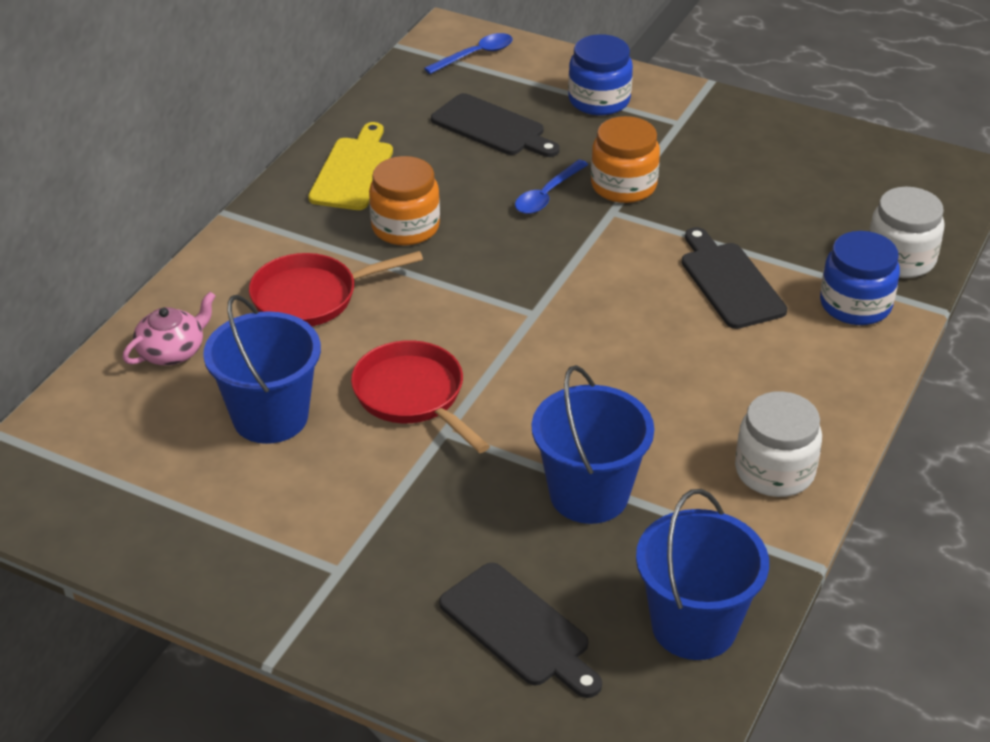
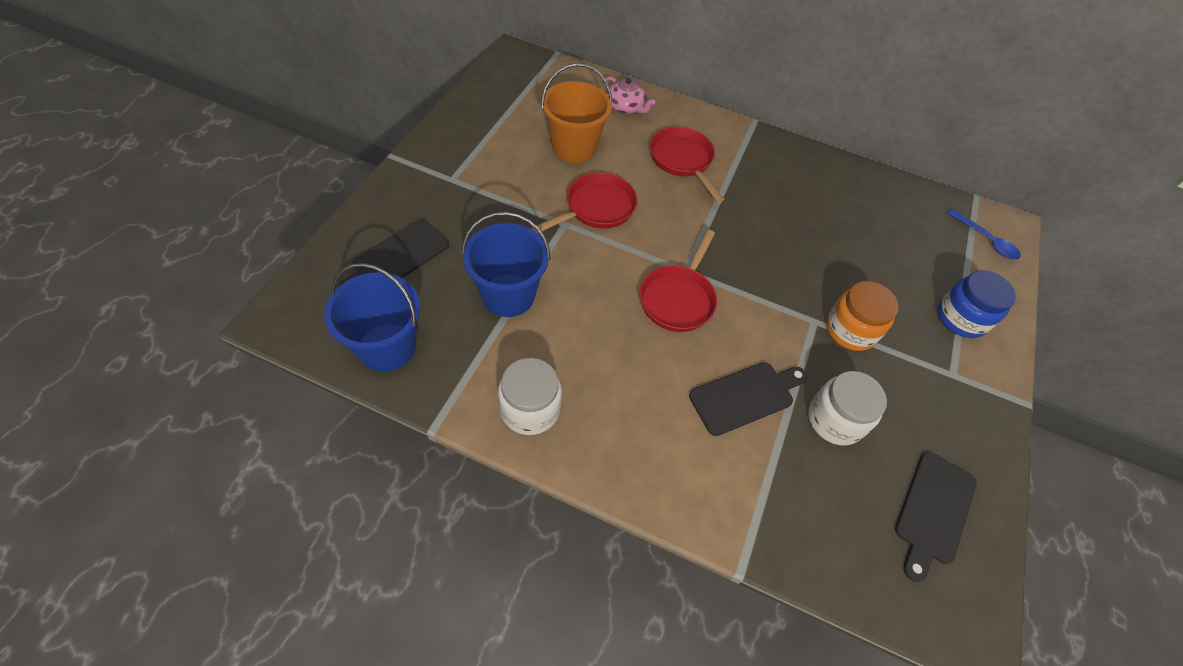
camera: 80 degrees right, 15 degrees up
(270, 417) = (574, 147): blue bucket -> orange bucket
(353, 171) = (816, 176): yellow cutting board -> none
(405, 227) = (763, 203): orange jar -> none
(492, 127) = (895, 249): black cutting board -> black cutting board (933, 511)
(547, 195) = (823, 281): blue spoon -> none
(584, 324) = (678, 298): none -> red pan
(855, 304) = (735, 493): blue jar -> none
(900, 259) = (809, 543): white jar -> white jar (835, 420)

